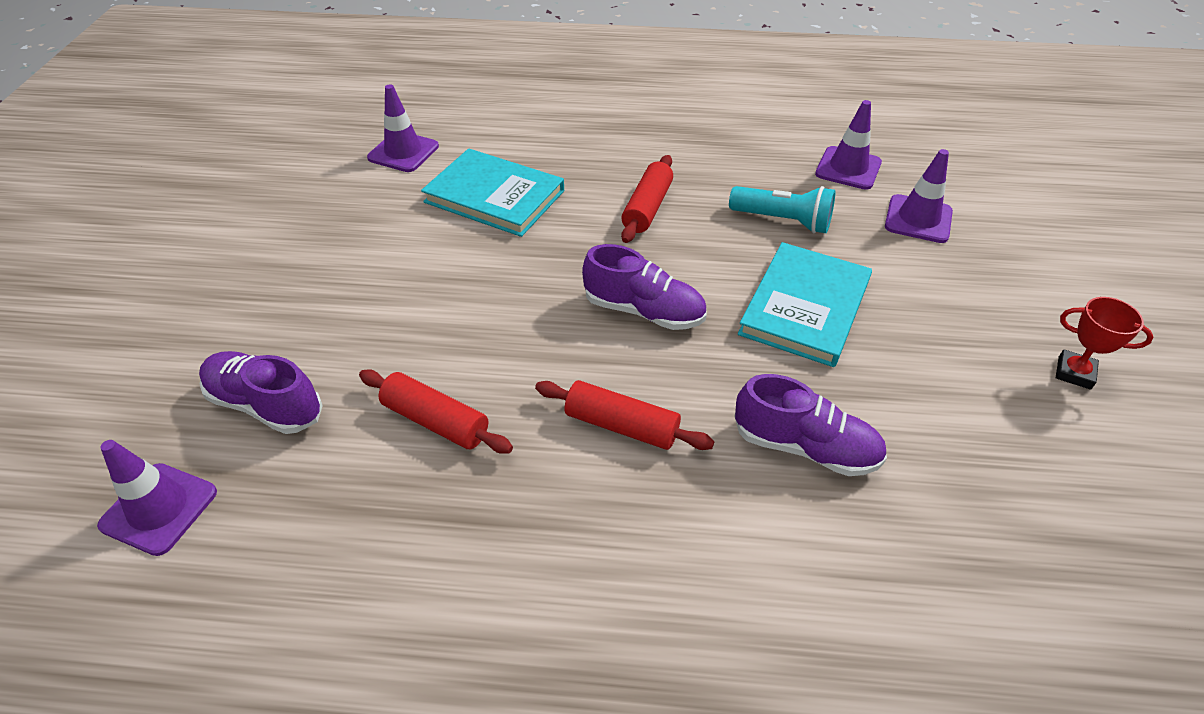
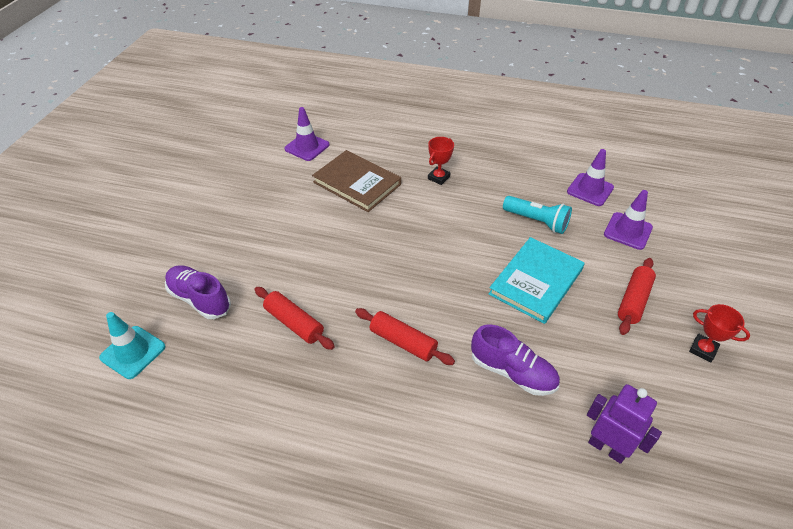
camera: 10 degrees right, 0 degrees up
(159, 508) = (133, 352): purple traffic cone -> turquoise traffic cone
(494, 196) = (357, 183): turquoise book -> brown book
(620, 175) = (438, 177): none -> red trophy
(644, 311) = (433, 271): purple shoe -> none
(647, 208) = (451, 202): red rolling pin -> red rolling pin (633, 301)
(979, 541) = (607, 448): none -> purple robot

